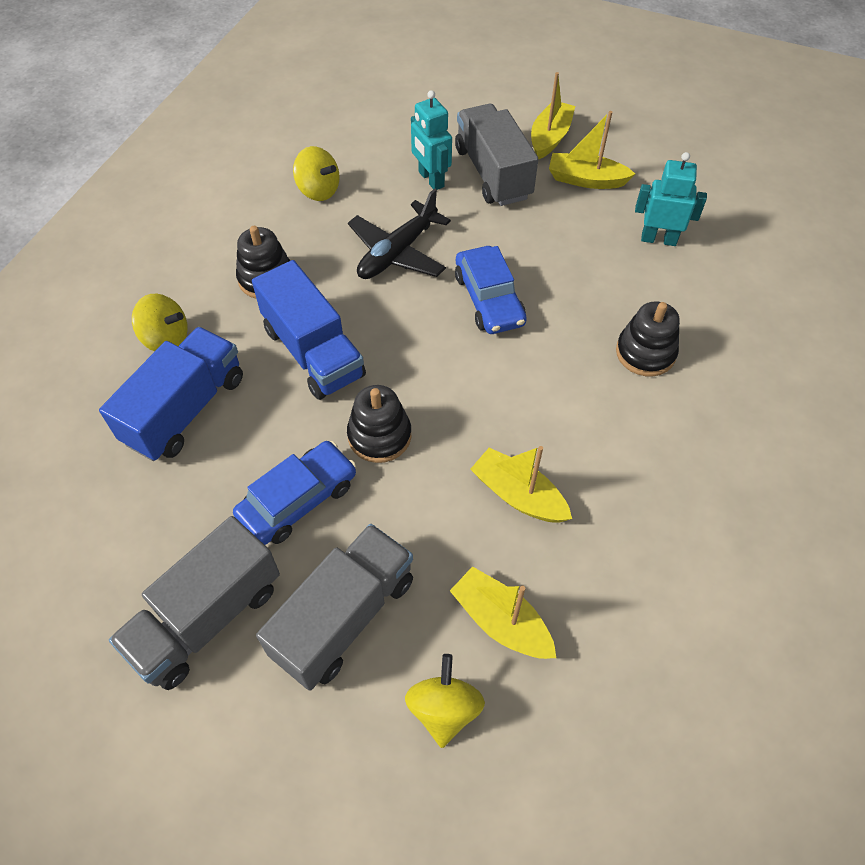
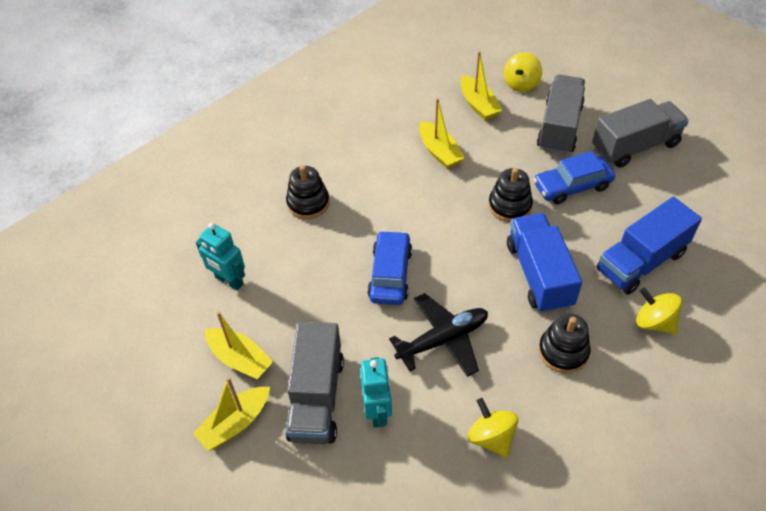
camera: 155 degrees left, 5 degrees down
(344, 617) = (559, 127): grey truck -> grey truck turned 135 degrees clockwise

